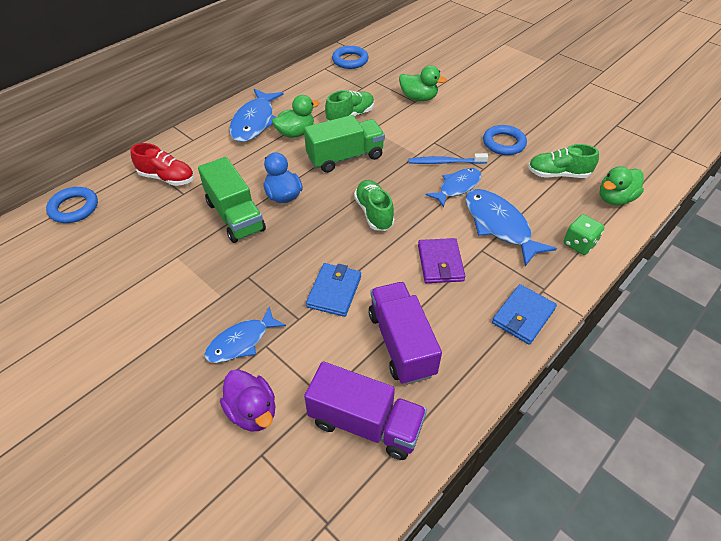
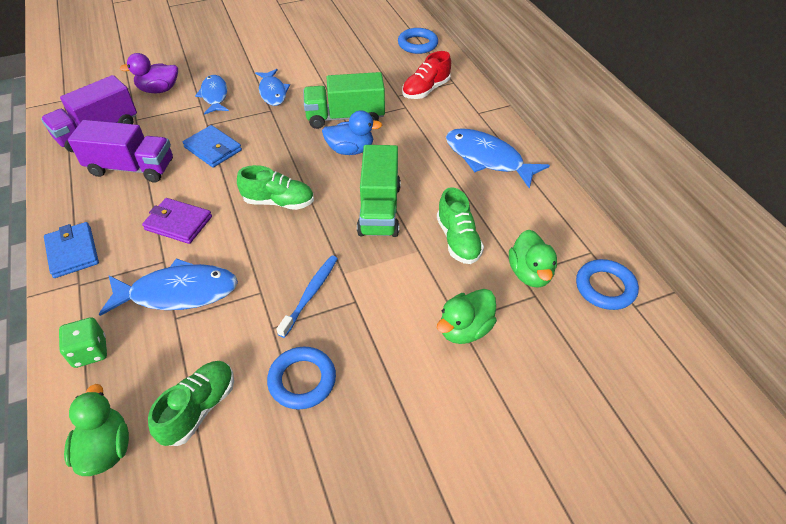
camera: 115 degrees right, 0 degrees up
(296, 133) = (448, 184): green duck -> green duck (530, 273)
(457, 187) = (261, 285): blue fish -> blue fish (273, 92)

